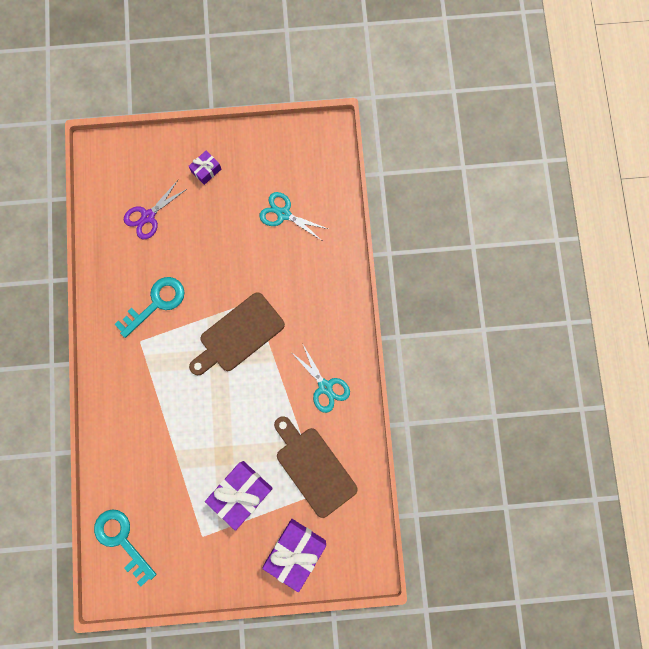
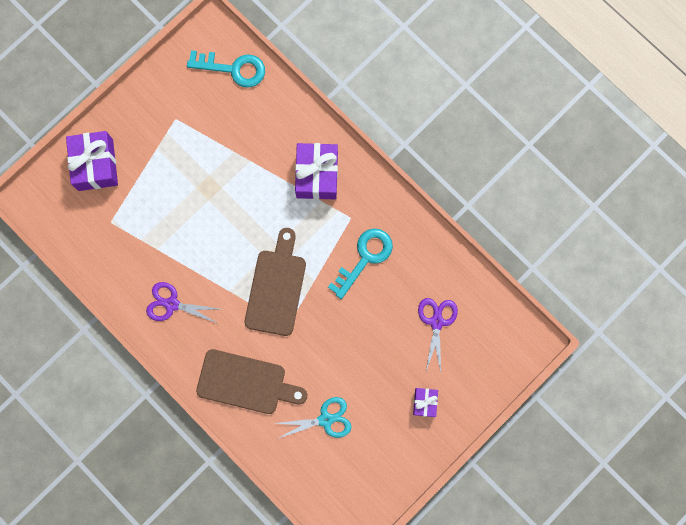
camera: 140 degrees right, 0 degrees up
(156, 303) = (365, 258): turquoise key -> turquoise key turned 150 degrees counterclockwise
(241, 493) = (172, 172): purple gift -> purple gift (317, 175)
(313, 467) = (130, 235): brown cutting board -> brown cutting board (246, 383)
(325, 386) = (172, 304): turquoise scissors -> purple scissors

